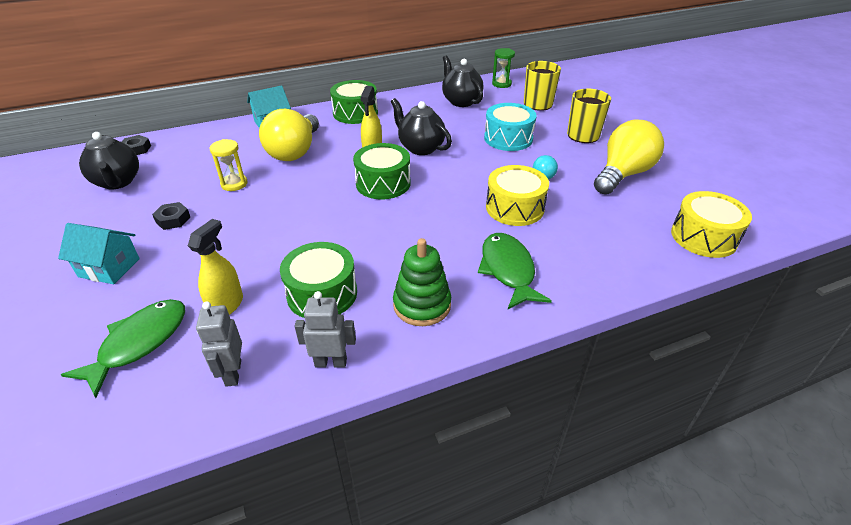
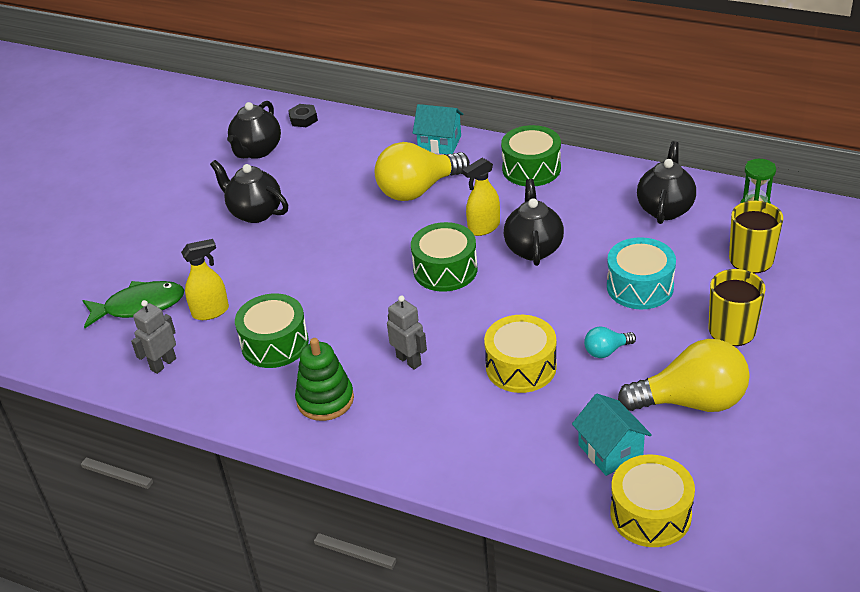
camera: 50 degrees right, 0 degrees up
(109, 267) = (178, 233): turquoise house -> turquoise house (610, 451)
(173, 219) = (255, 213): black nut -> black teapot
(234, 184) = (332, 200): yellow hourglass -> none
(331, 362) = (220, 398): grey robot -> grey robot (409, 360)
(508, 270) = (425, 418): green fish -> none

